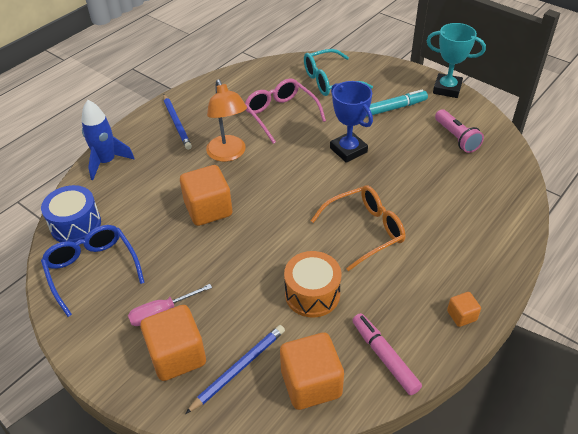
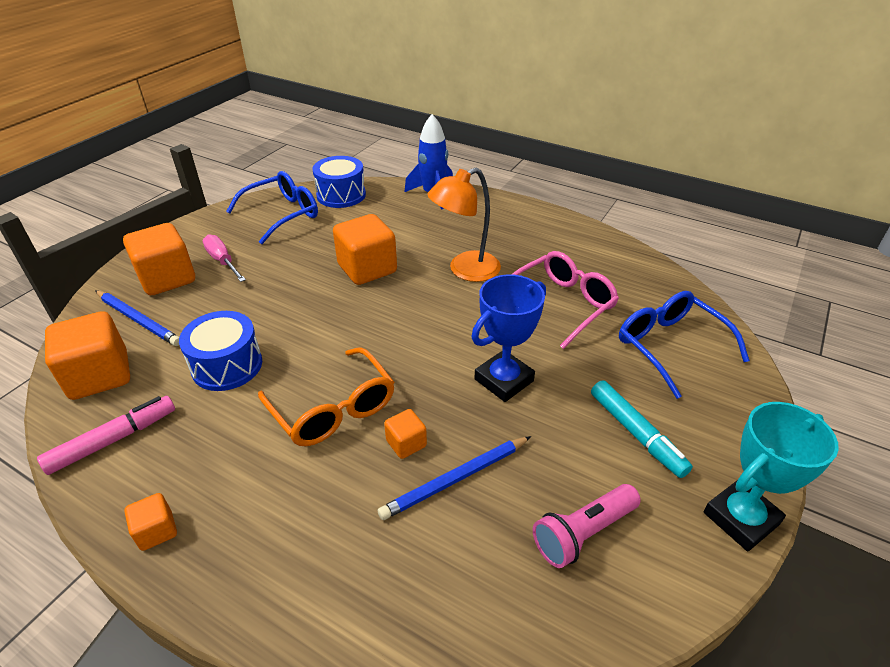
camera: 80 degrees right, 5 degrees down
(177, 123) = (511, 225): blue pencil -> blue pencil (456, 479)
(312, 294) = (227, 365): orange drum -> blue drum
(329, 81) = (670, 346): turquoise glasses -> blue glasses
(396, 197) = (406, 443): none -> orange cube
(447, 89) = (740, 518): turquoise trophy -> turquoise trophy turned 45 degrees clockwise

